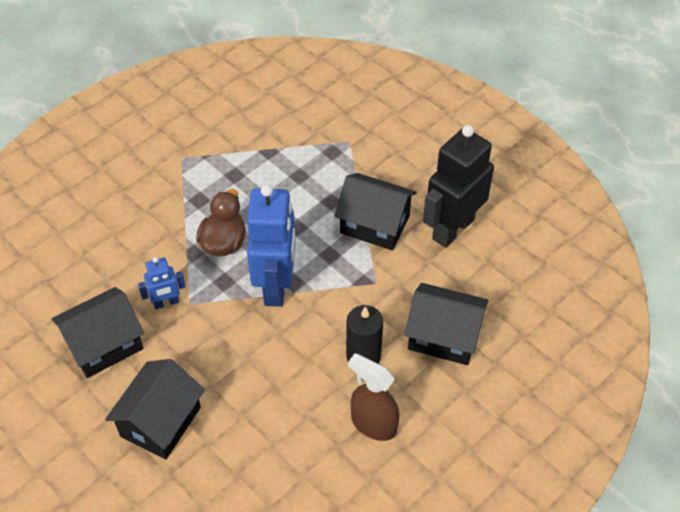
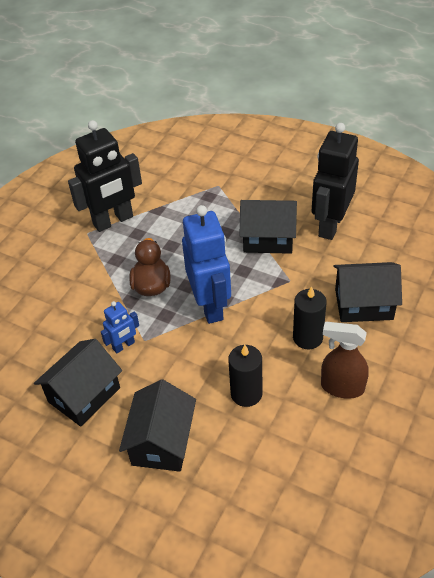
camera: 15 degrees left, 5 degrees down
(215, 151) = (113, 221): none -> black robot
(269, 398) = (246, 393): none -> black candle

